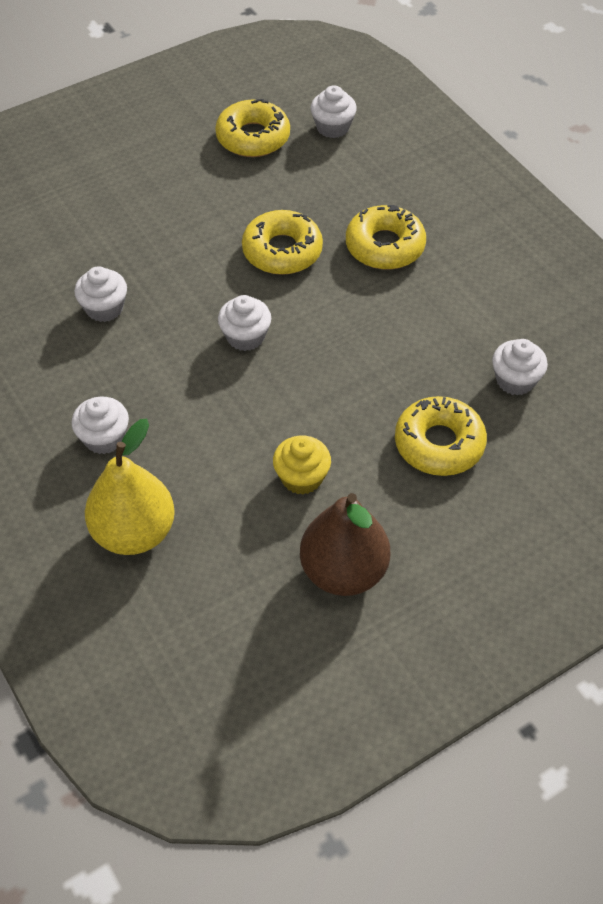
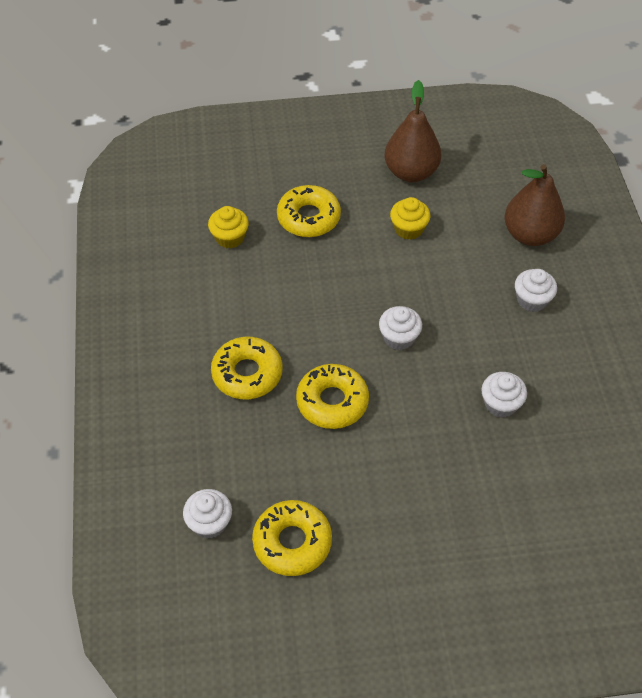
camera: 155 degrees left, 0 degrees up
(134, 532) = (530, 234): yellow pear -> brown pear
(515, 380) = (229, 237): white cupcake -> yellow cupcake

